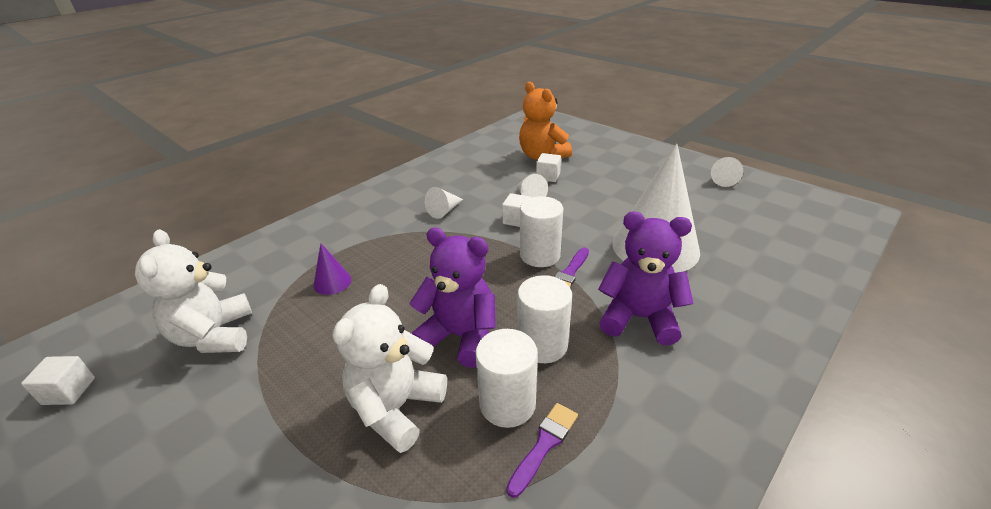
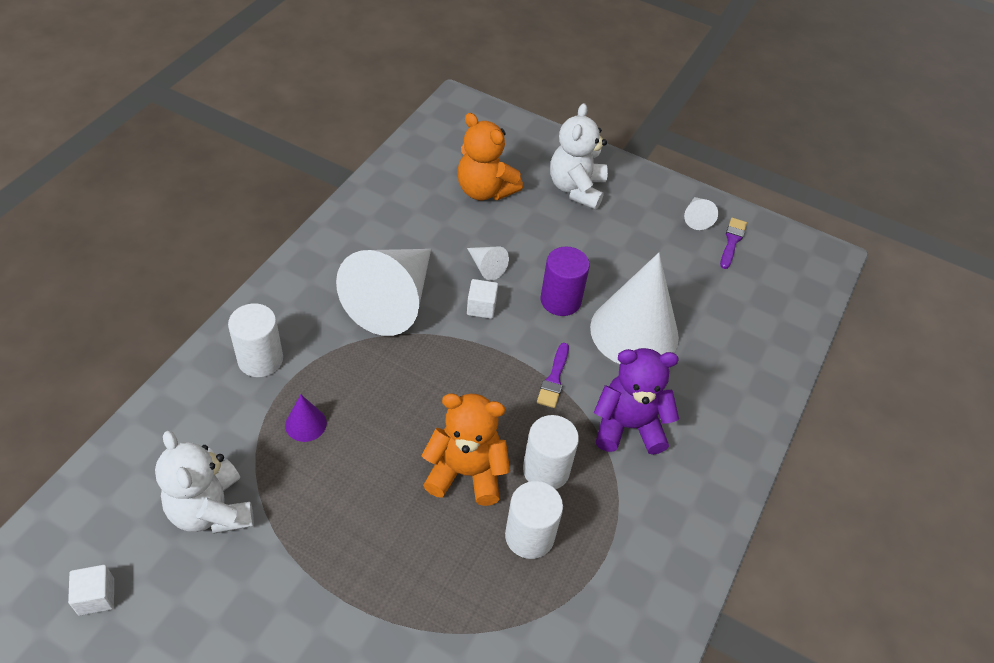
camera: 20 degrees left, 15 degrees up
(396, 408) = (433, 557): white teddy bear -> white teddy bear (576, 188)
(444, 210) = (393, 300): white cone -> white cone, size x2.42
(460, 336) = (466, 472): purple teddy bear -> orange teddy bear
(540, 255) = (519, 357): white cylinder -> white cylinder (260, 359)
(544, 444) = (569, 568): purple brush -> purple brush (732, 241)
(548, 176) = (500, 229): white cube -> none
(588, 221) = (560, 300): none -> purple cylinder

